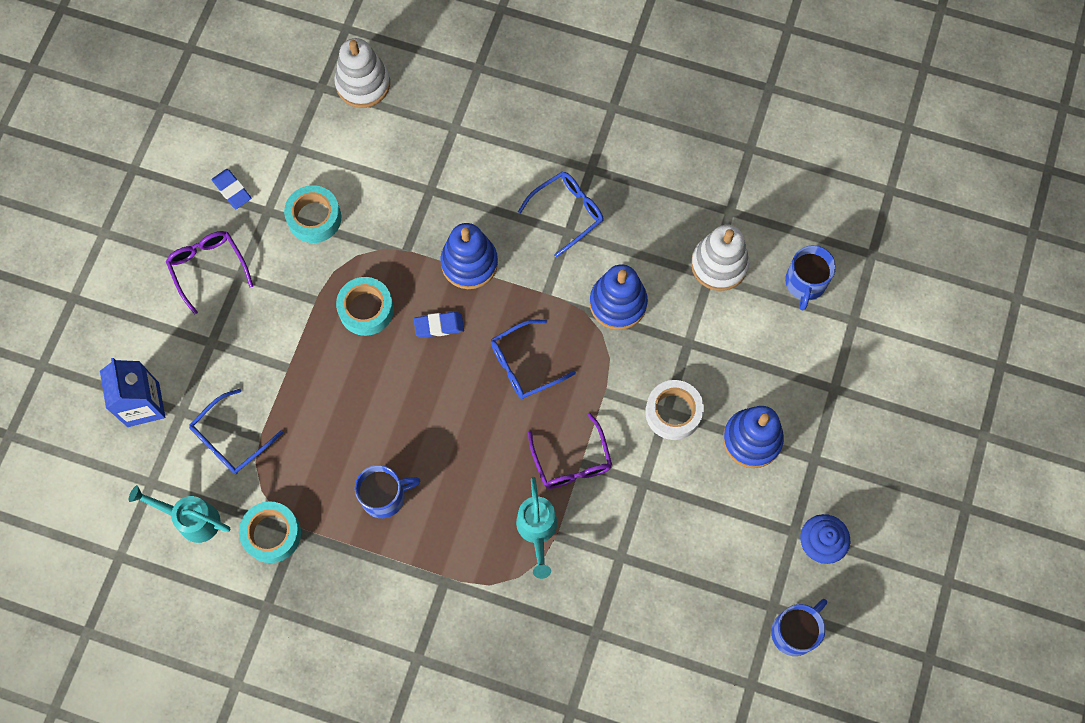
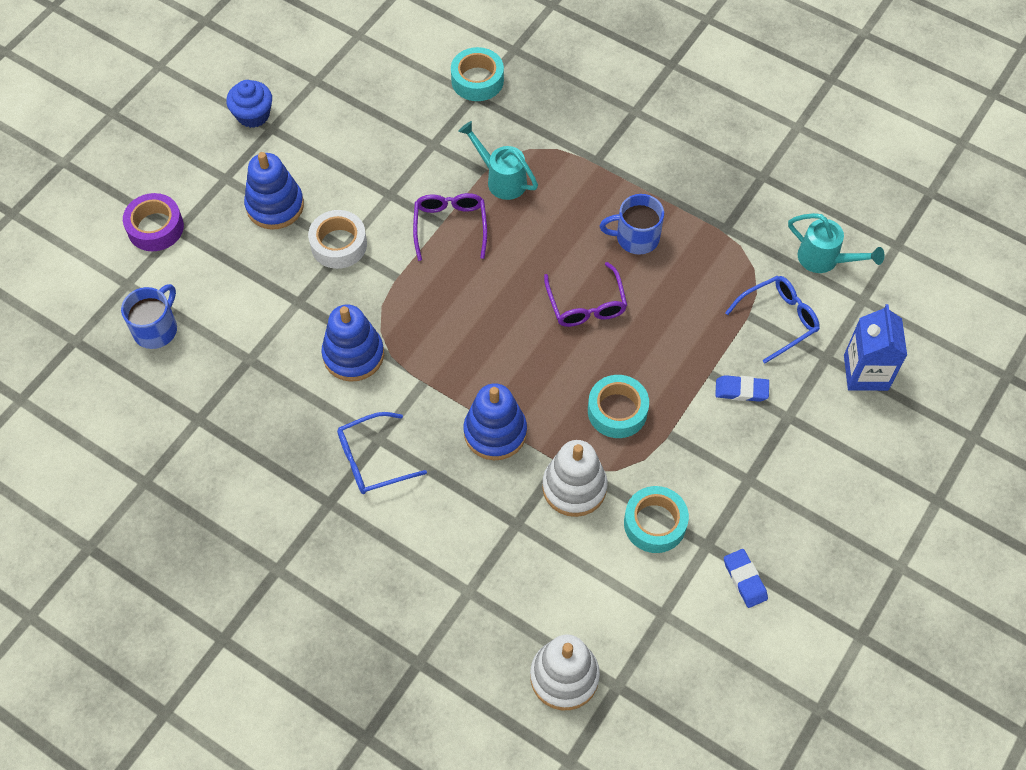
camera: 165 degrees left, 10 degrees down
(208, 268) = (783, 496): purple glasses -> purple glasses (586, 304)
(272, 534) = (749, 231): turquoise tape -> turquoise tape (477, 80)
(439, 326) = (544, 376): blue eraser -> blue eraser (741, 390)
(524, 365) = (468, 319): blue glasses -> none
(537, 531) = (501, 179): turquoise watering can -> turquoise watering can turned 60 degrees counterclockwise
(719, 264) = (234, 367): white stacking toy -> white stacking toy (574, 487)
(794, 631) = (305, 60): blue mug -> none
(856, 385) = (155, 227): none -> purple tape

